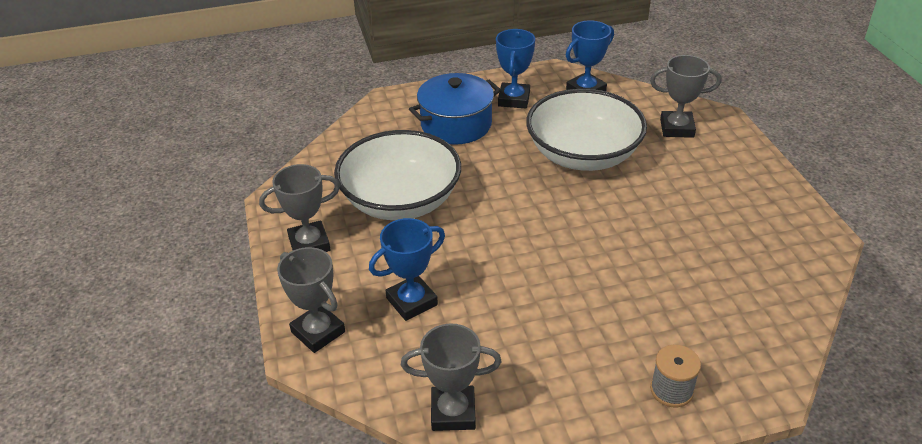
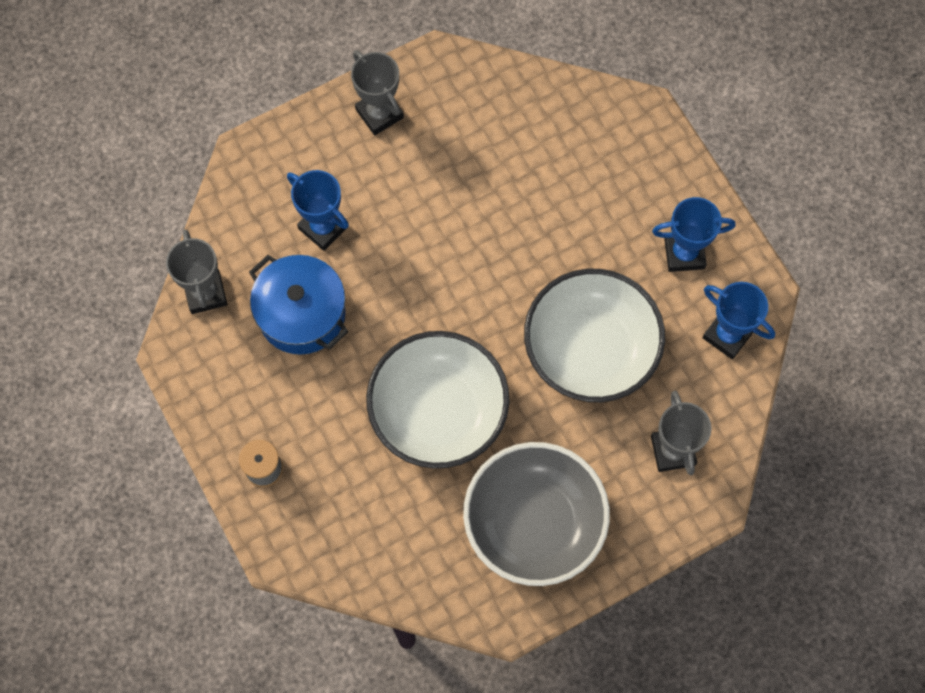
camera: 75 degrees right, 30 degrees up
(318, 332) = (270, 160): grey trophy -> none
(401, 201) = (463, 178): white bowl -> white bowl (438, 412)
(456, 124) = (614, 200): blue pot -> blue pot (302, 314)
(736, 208) = (534, 523): none -> grey bowl

